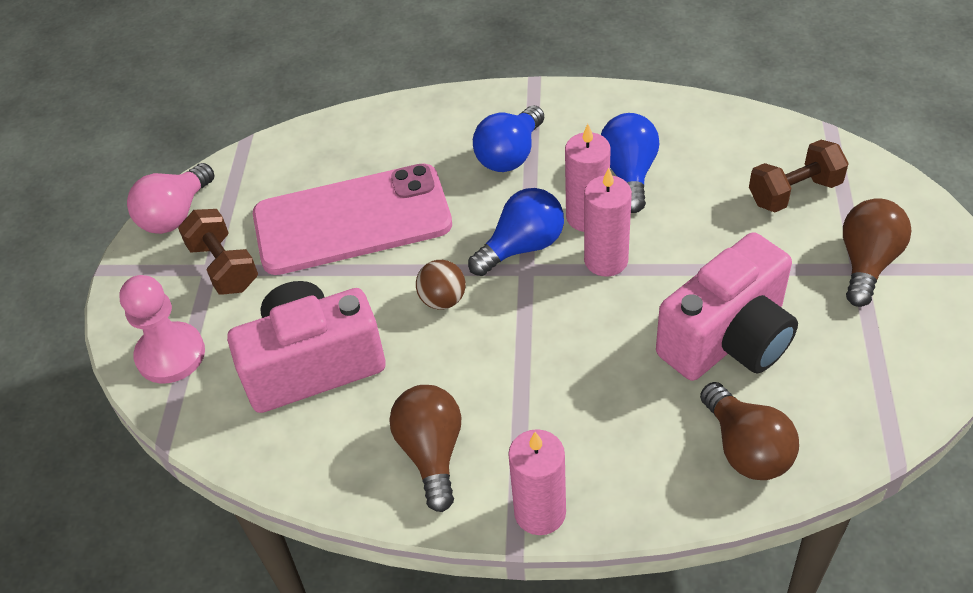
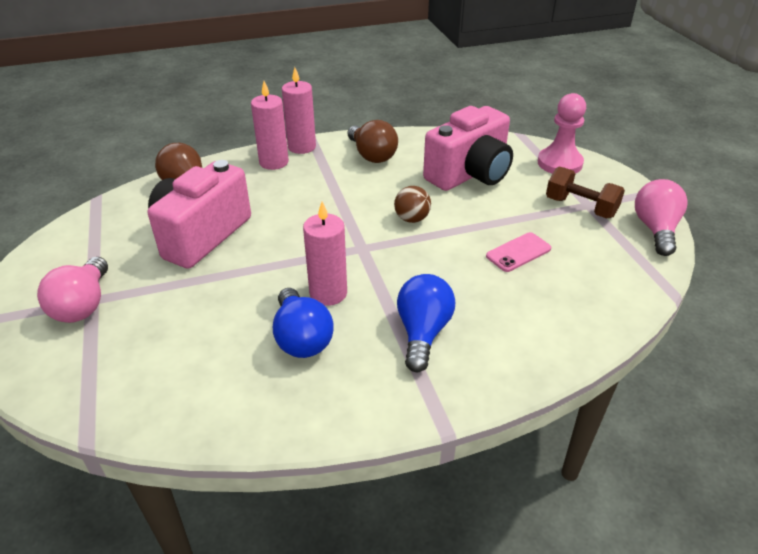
camera: 155 degrees right, 10 degrees down
(352, 220) = (518, 252): pink phone -> pink phone, size x0.40
(522, 247) = (372, 261): blue light bulb -> none
(606, 260) = (302, 265): pink candle -> pink candle (274, 162)
(794, 192) = (138, 353): brown dumbbell -> none
(867, 263) = (83, 305): brown light bulb -> pink light bulb

